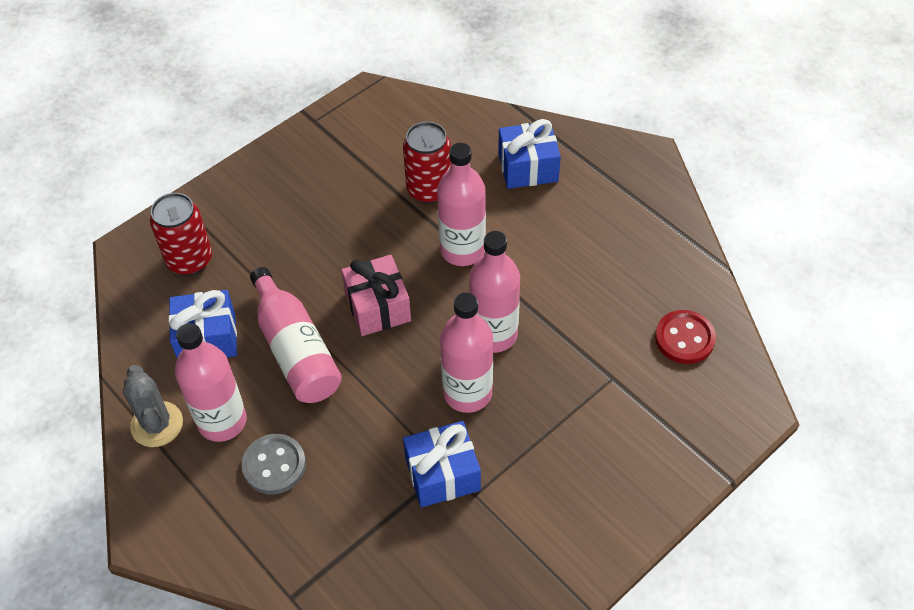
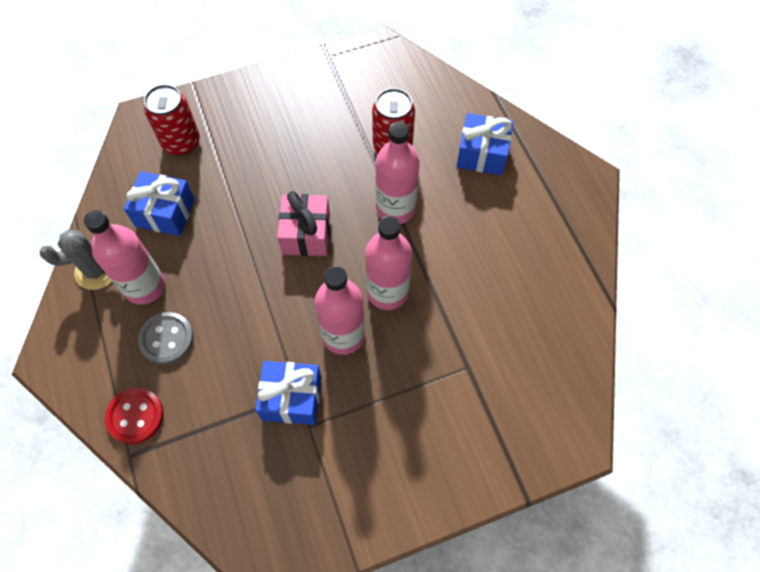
camera: 20 degrees right, 10 degrees up
(157, 424) = (96, 271): grey cactus -> grey cactus turned 75 degrees clockwise
(296, 350) = (227, 247): pink bottle -> none
(684, 338) = (546, 355): red button -> red button (135, 416)

